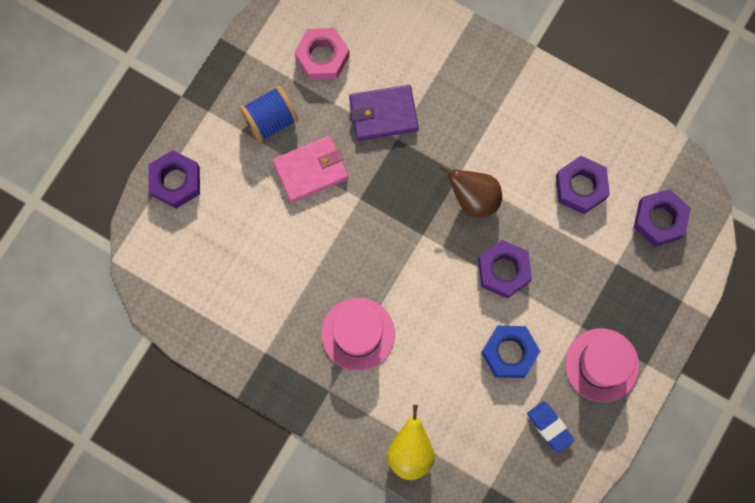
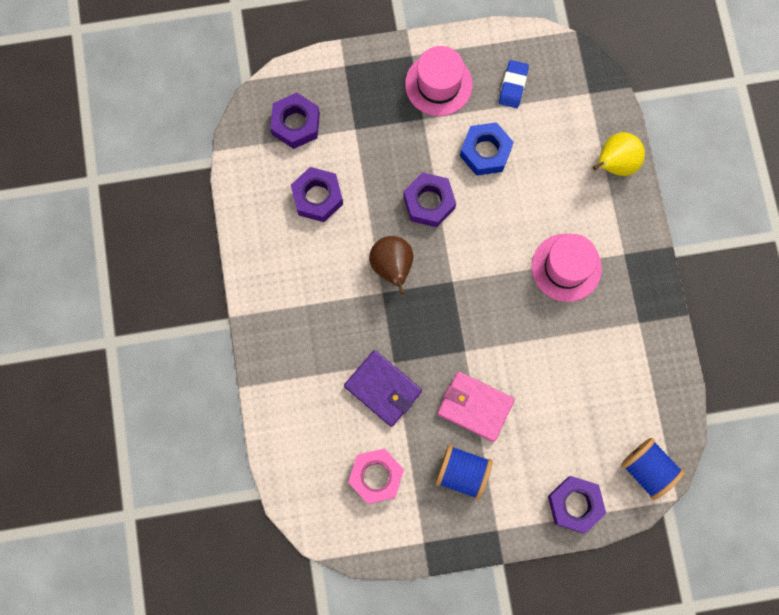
camera: 130 degrees left, 0 degrees up
(152, 257) = (647, 469): none -> blue spool

